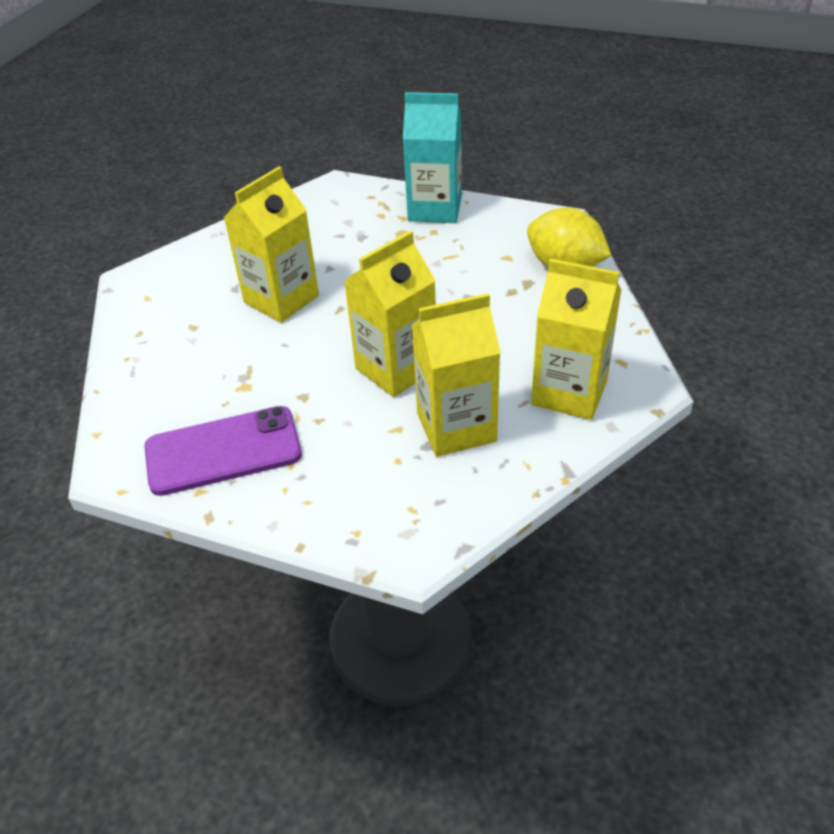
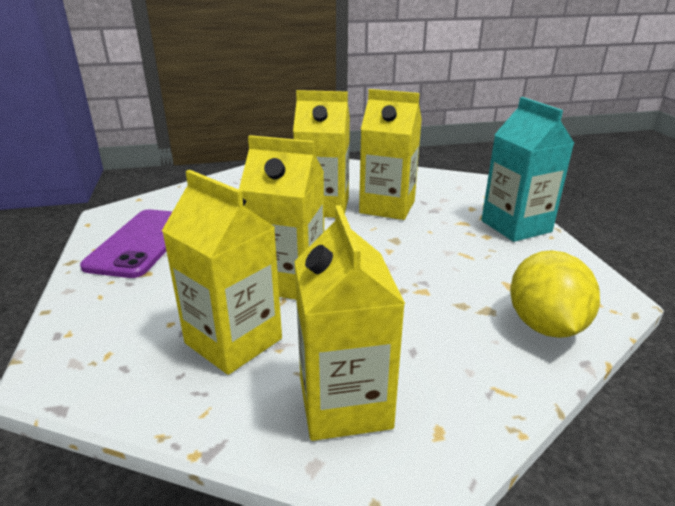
camera: 55 degrees right, 15 degrees down
(223, 451) = (142, 243): purple phone -> purple phone turned 60 degrees clockwise
(326, 260) = (387, 207): none -> yellow carton

